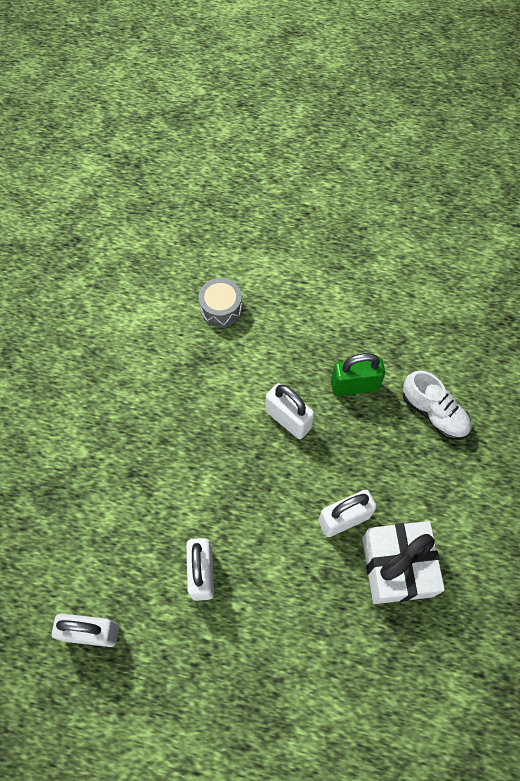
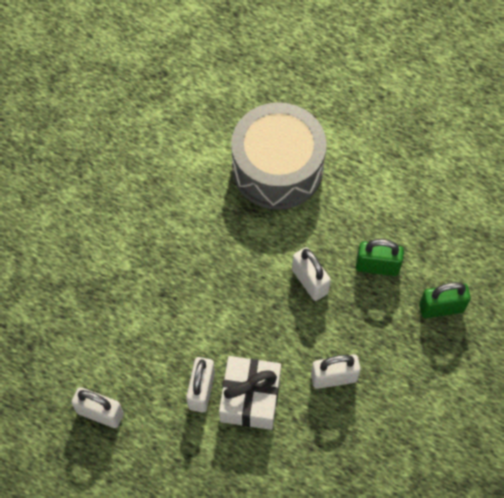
camera: 15 degrees right, 0 degrees up
(221, 308) = (277, 168): grey drum -> grey drum, size x2.34
(397, 566) = (367, 428): white gift -> white gift (250, 398)
(434, 413) = (441, 308): white shoe -> green padlock

